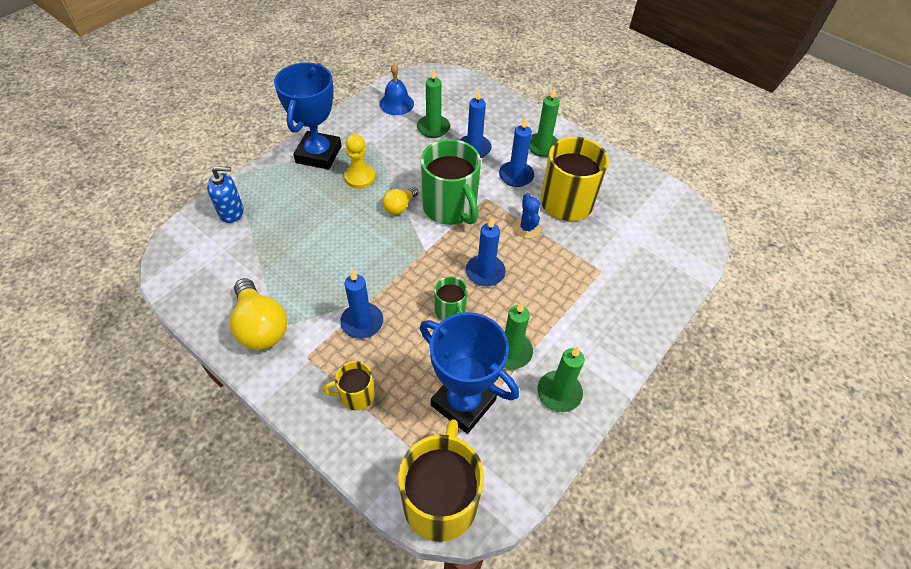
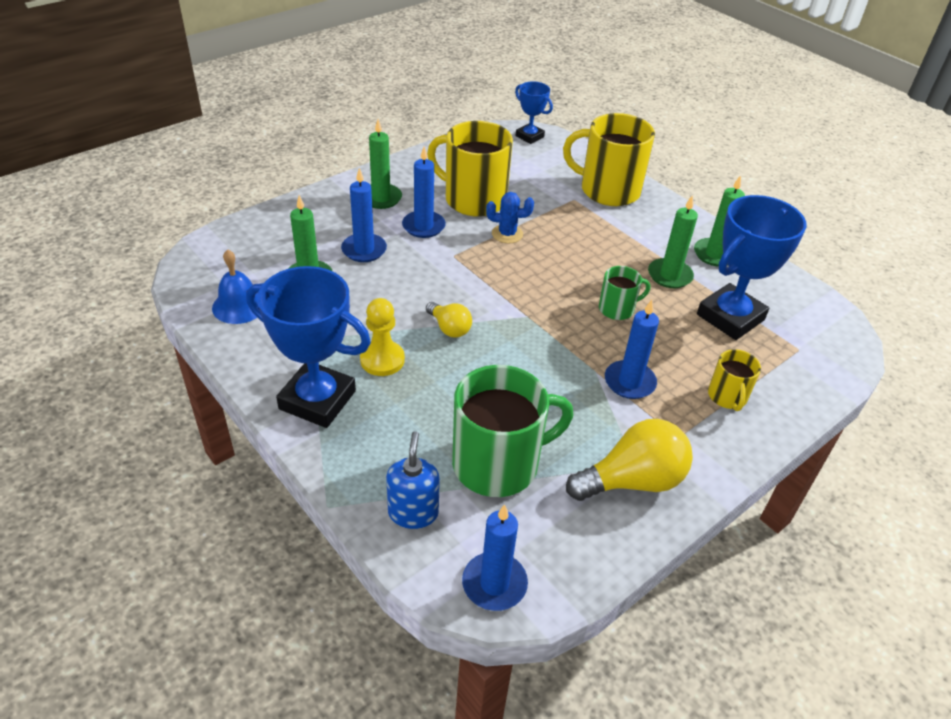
camera: 80 degrees left, 10 degrees down
(441, 499) = (834, 348): yellow mug -> yellow mug (608, 190)
(450, 207) = (461, 285): green mug -> green mug (498, 464)
(485, 272) = (566, 275): blue candle -> blue candle (494, 583)
(693, 229) = (529, 136): none -> blue trophy

